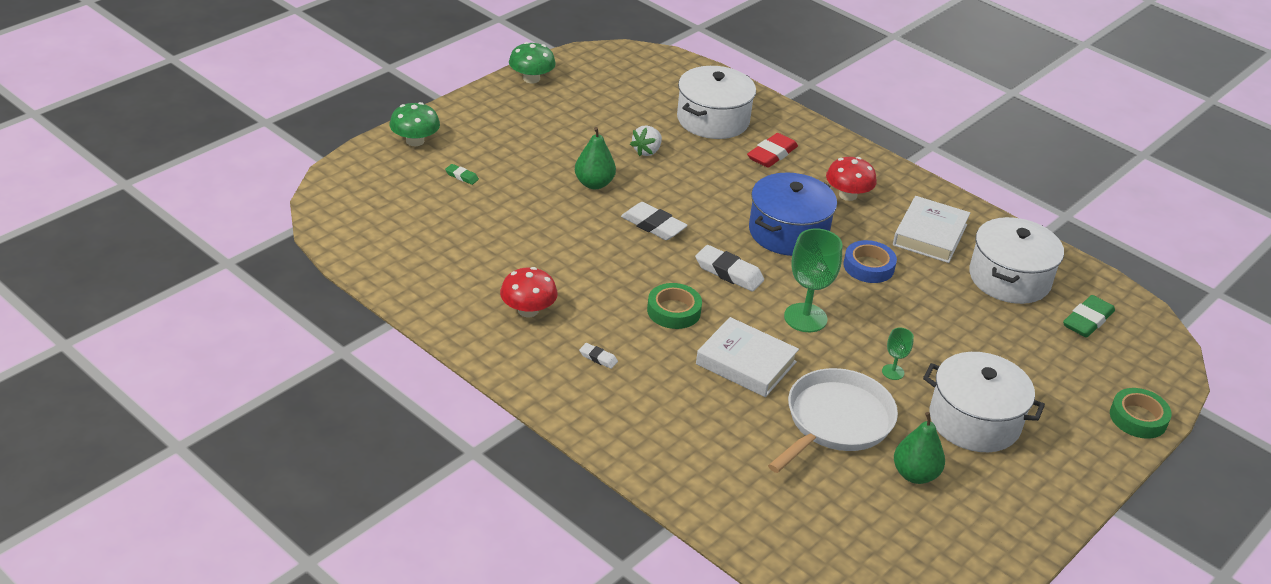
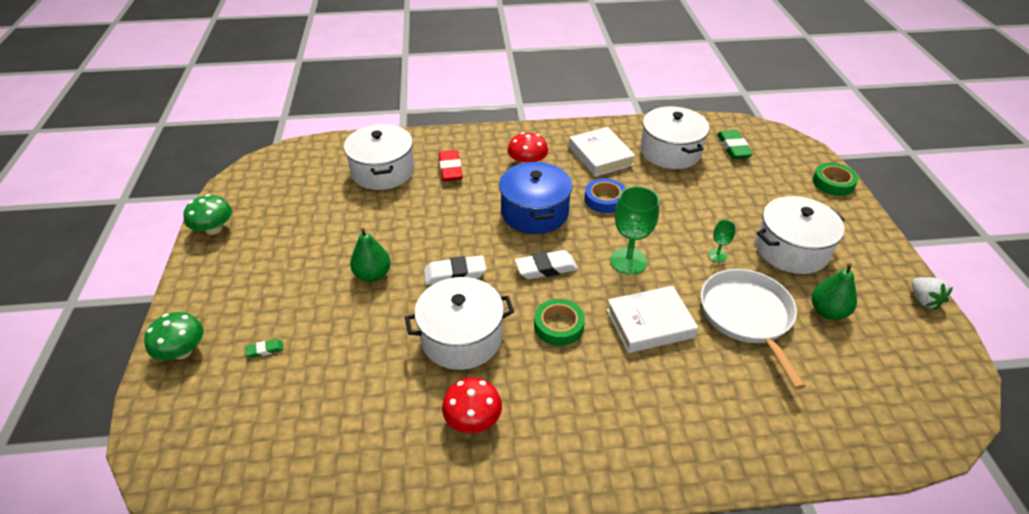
camera: 45 degrees left, 5 degrees up
(593, 264) = (461, 338): none -> white pot
(598, 358) = (571, 410): white eraser -> none
(647, 151) = (373, 223): white strawberry -> white strawberry (924, 300)

